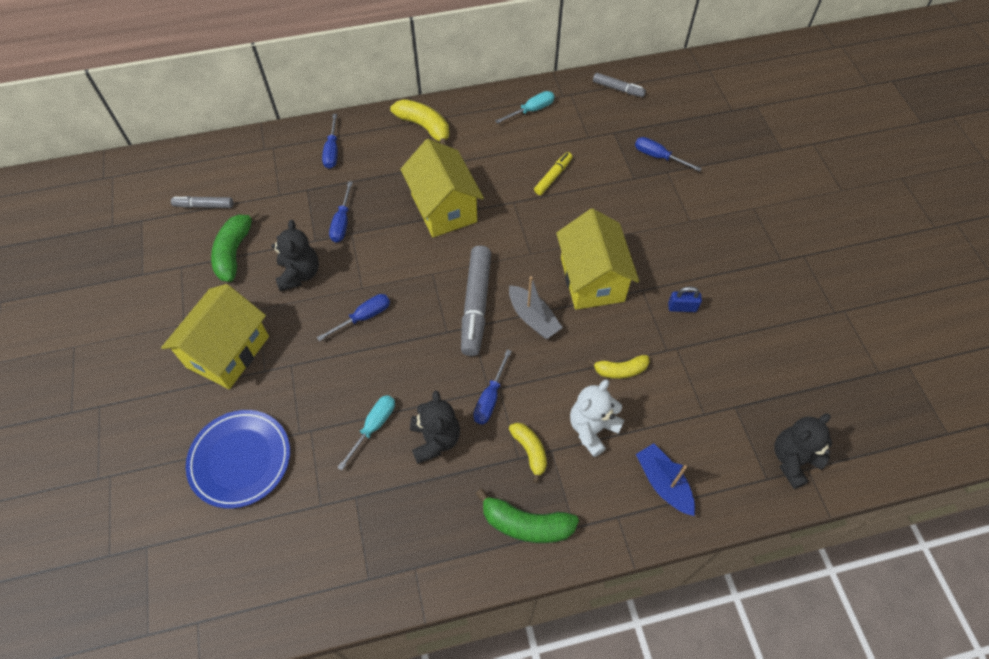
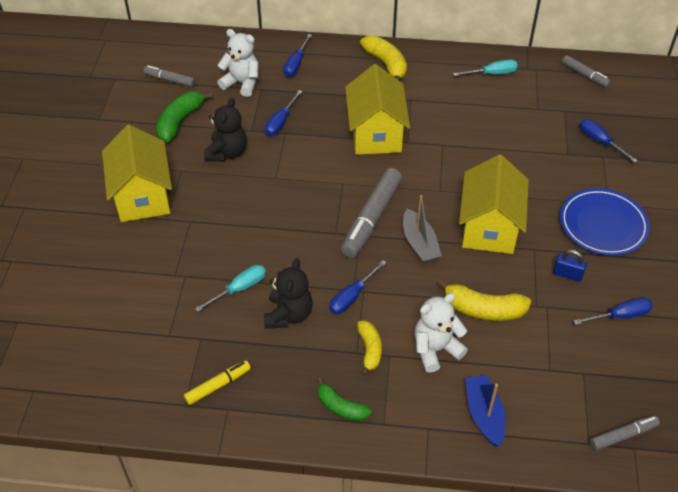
camera: 20 degrees right, 10 degrees down
(228, 352) = (142, 196): yellow house -> yellow house turned 60 degrees counterclockwise
(240, 460) = (118, 280): blue plate -> blue plate (603, 225)
(284, 188) = (242, 83): none -> white teddy bear
(363, 317) = (267, 201): blue screwdriver -> blue screwdriver (620, 316)
(526, 524) = (341, 407): green banana -> green banana, size x0.65
(553, 177) = (488, 133): yellow marker -> yellow marker (218, 385)
(620, 370) = (483, 309): yellow banana -> yellow banana, size x1.54
(793, 460) = (623, 435): black teddy bear -> grey marker

